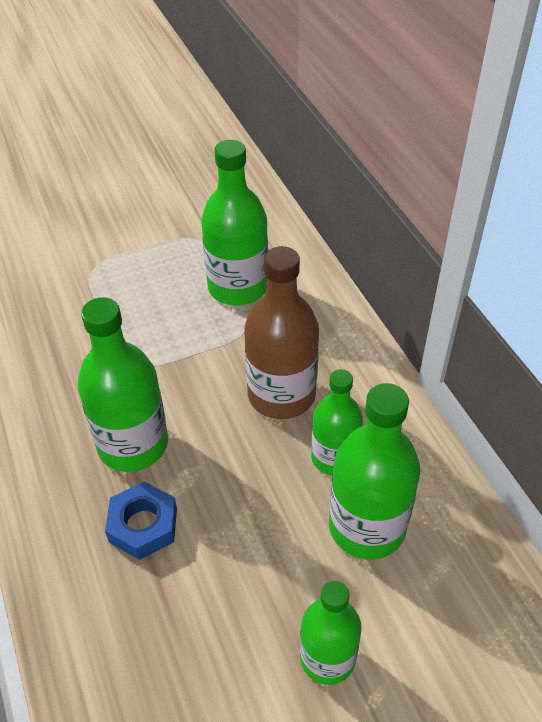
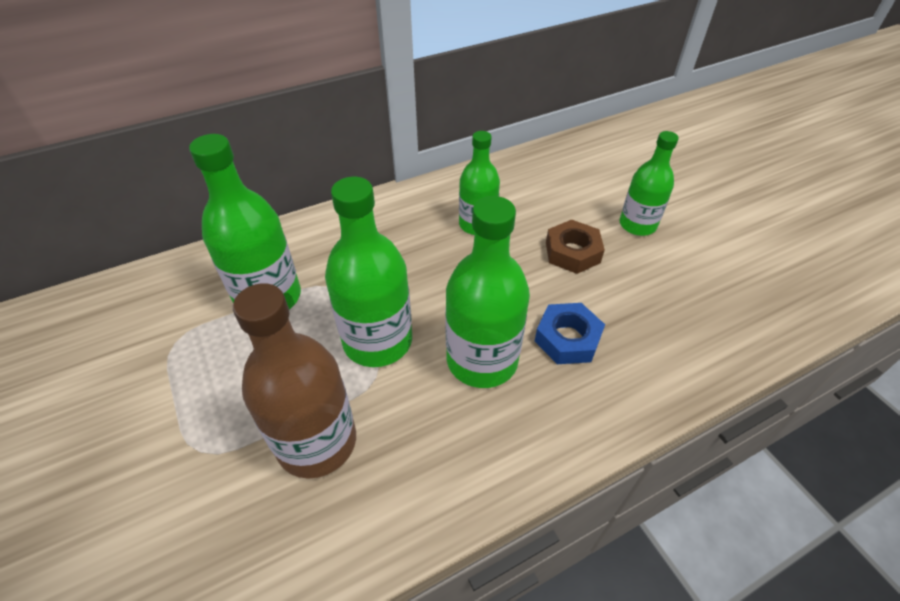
camera: 95 degrees left, 0 degrees up
(277, 557) = (572, 252): none -> brown nut
(281, 395) = (415, 257): brown bottle -> brown bottle (317, 442)
(367, 527) = (534, 208): green bottle -> green bottle (377, 341)

